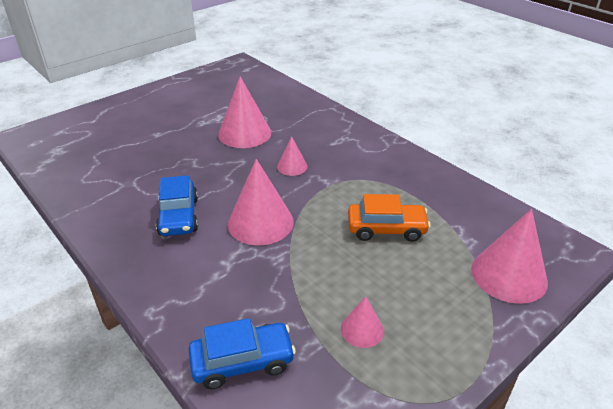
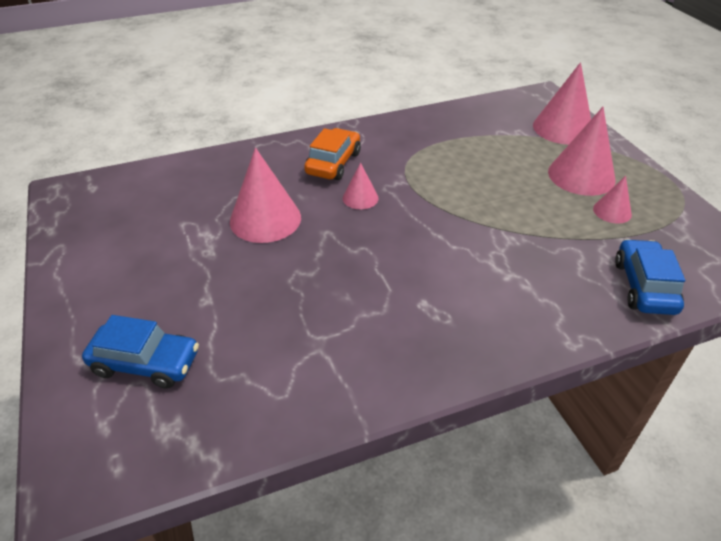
camera: 70 degrees left, 5 degrees up
(178, 216) = (415, 301): blue car -> blue car (145, 363)
(260, 222) = (451, 239): pink cone -> pink cone (581, 175)
(386, 229) = (489, 166): orange car -> orange car (333, 163)

